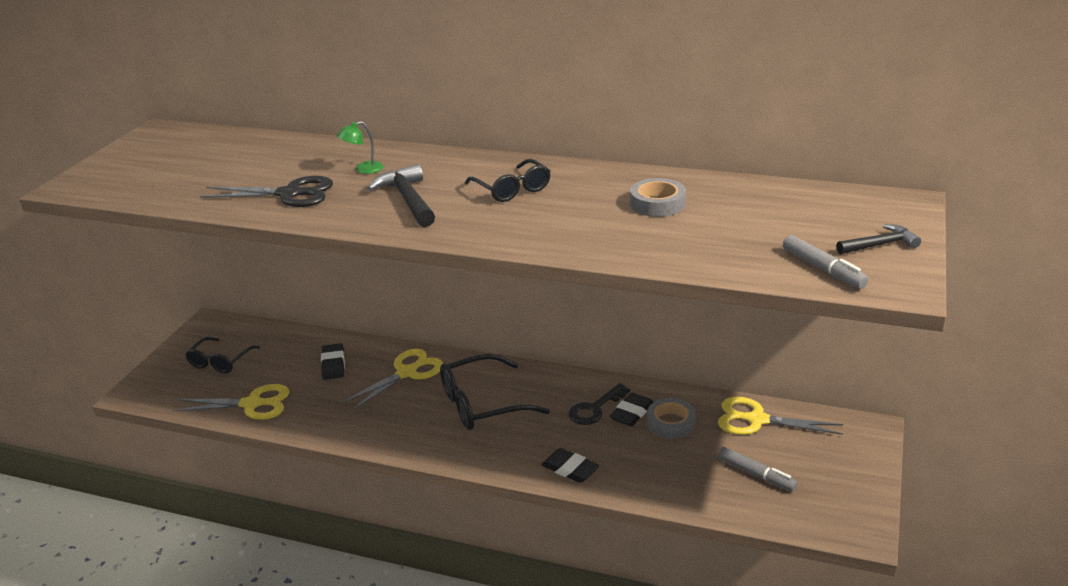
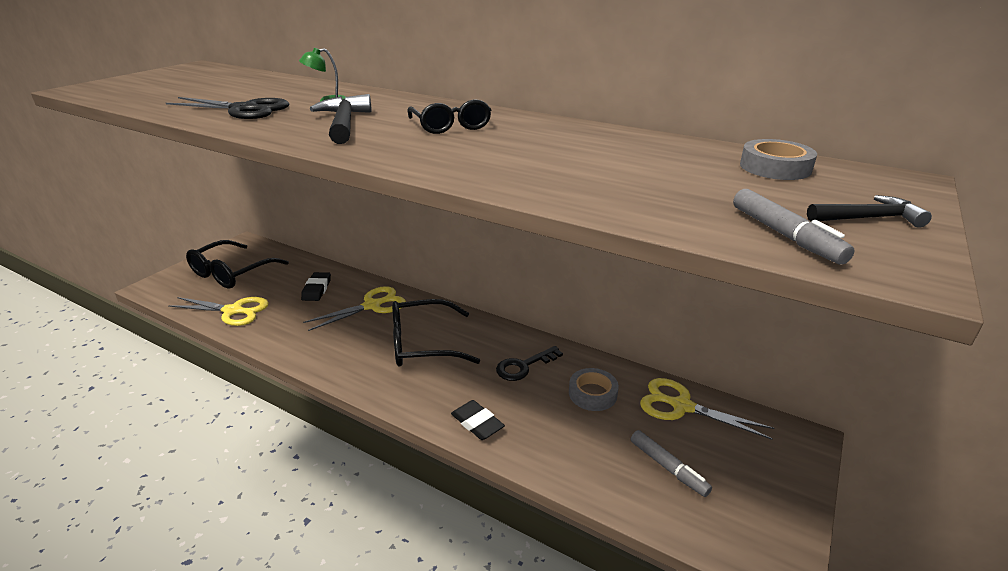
camera: 10 degrees right, 0 degrees up
(220, 361) = (232, 273): black glasses -> black glasses, size x1.57
(631, 413) = (557, 377): black eraser -> none
(657, 204) = (595, 151): grey tape -> grey tape (775, 167)

